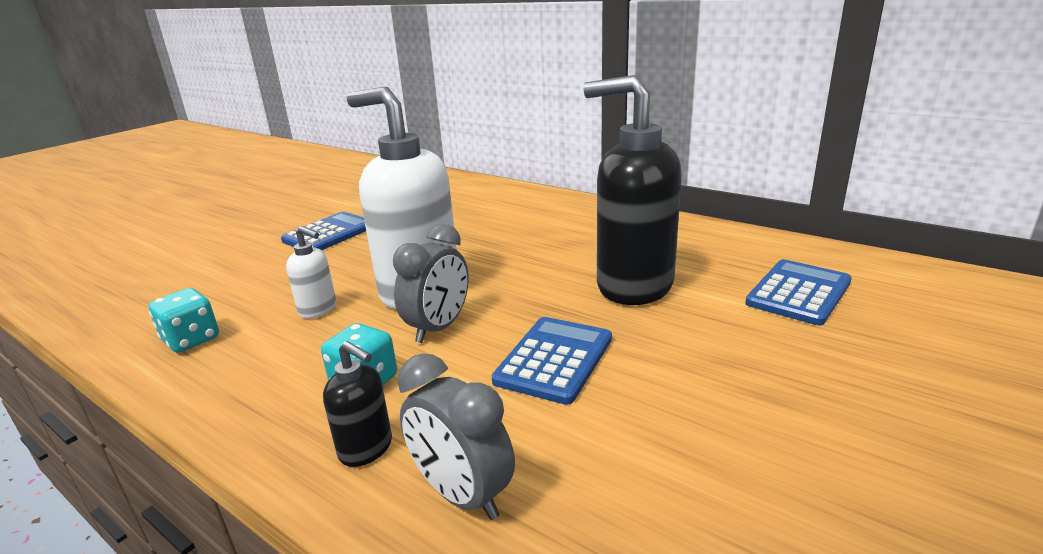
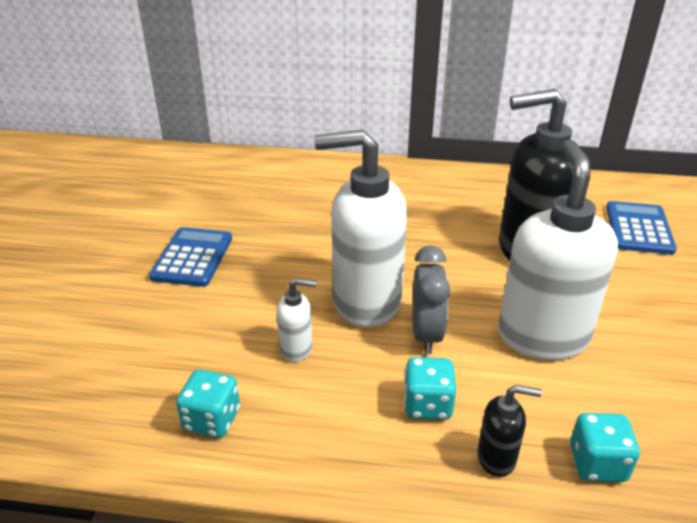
camera: 30 degrees left, 10 degrees up
(462, 494) = (597, 463): grey clock -> turquoise dice
(554, 360) = (542, 336): blue calculator -> white soap dispenser

